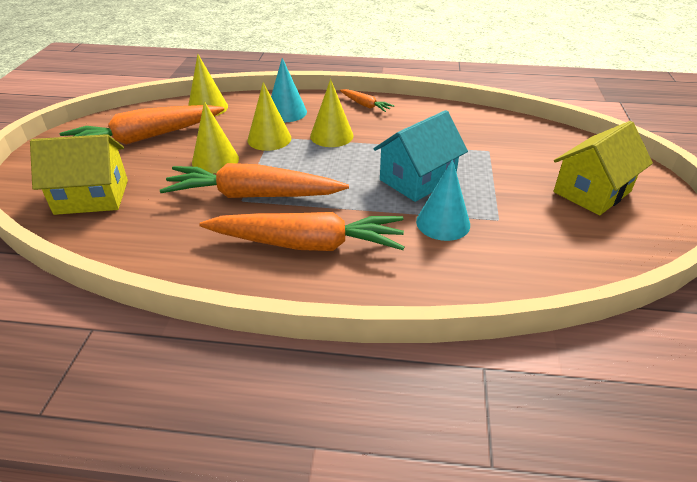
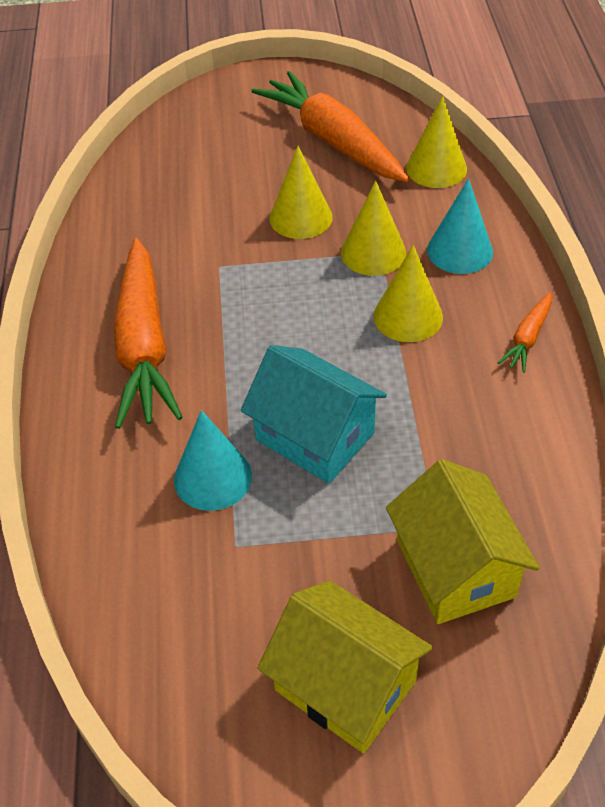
camera: 80 degrees right, 10 degrees up
(92, 197) = (197, 147): yellow house -> yellow house (455, 568)
(254, 195) = (231, 274): orange carrot -> none

